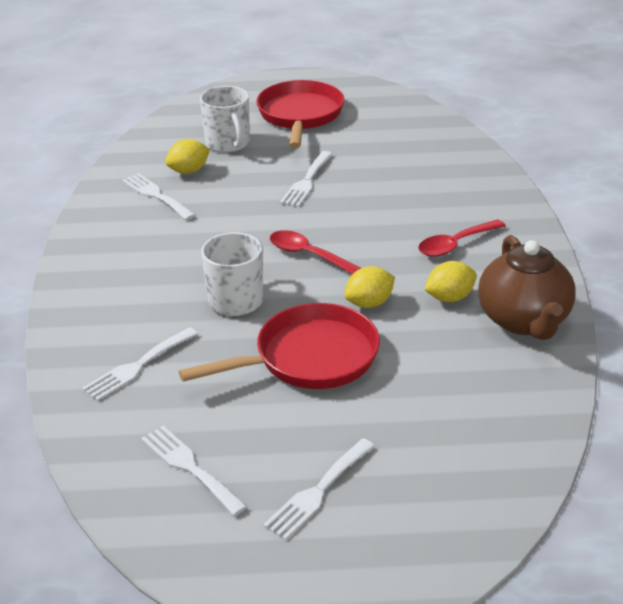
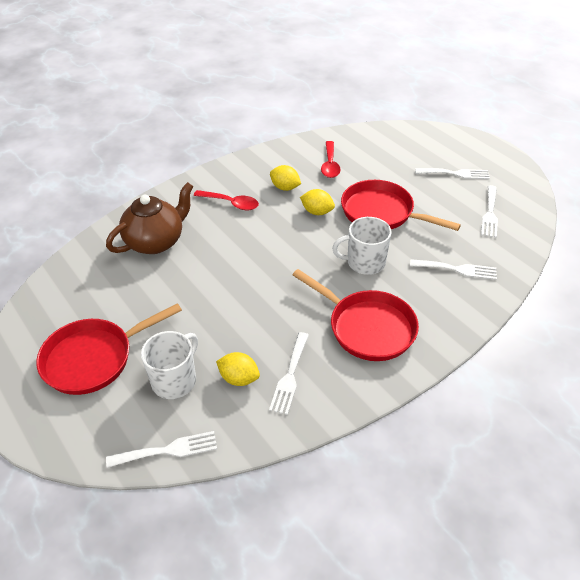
camera: 125 degrees left, 10 degrees up
(148, 259) = (367, 327): none -> red pan
(306, 182) = (205, 299): white fork -> white fork (168, 450)
(308, 255) = (293, 255): red spoon -> red spoon (330, 165)
(524, 320) = (282, 160): brown teapot -> brown teapot (156, 241)

